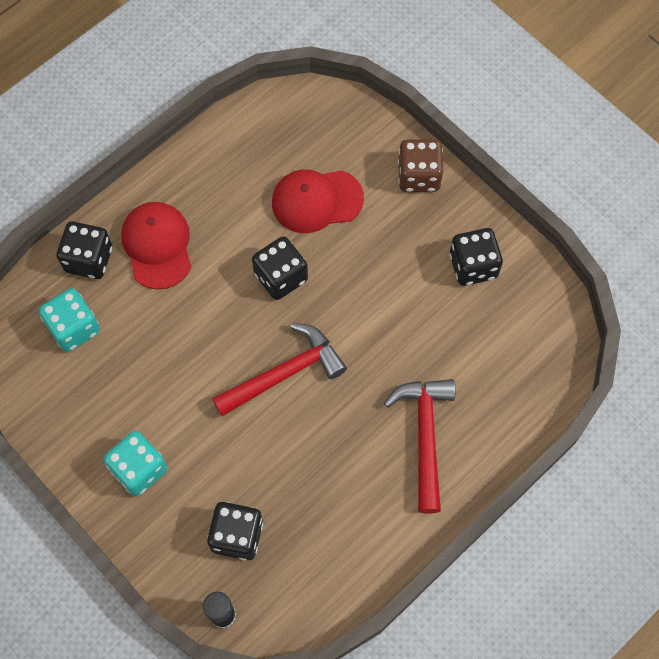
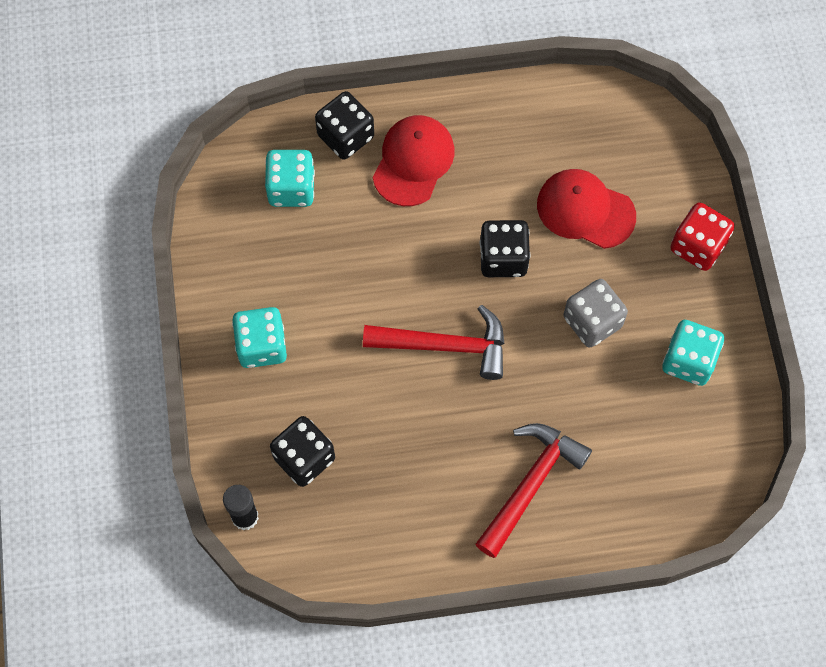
camera: 35 degrees right, 0 degrees up
(382, 282) = (592, 322): none -> grey dice
(419, 176) = (698, 246): brown dice -> red dice
(473, 266) = (688, 361): black dice -> turquoise dice

